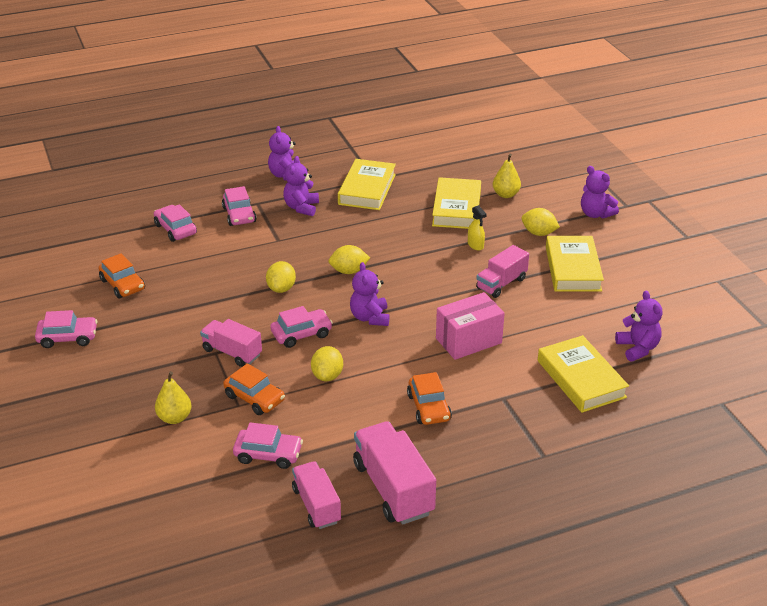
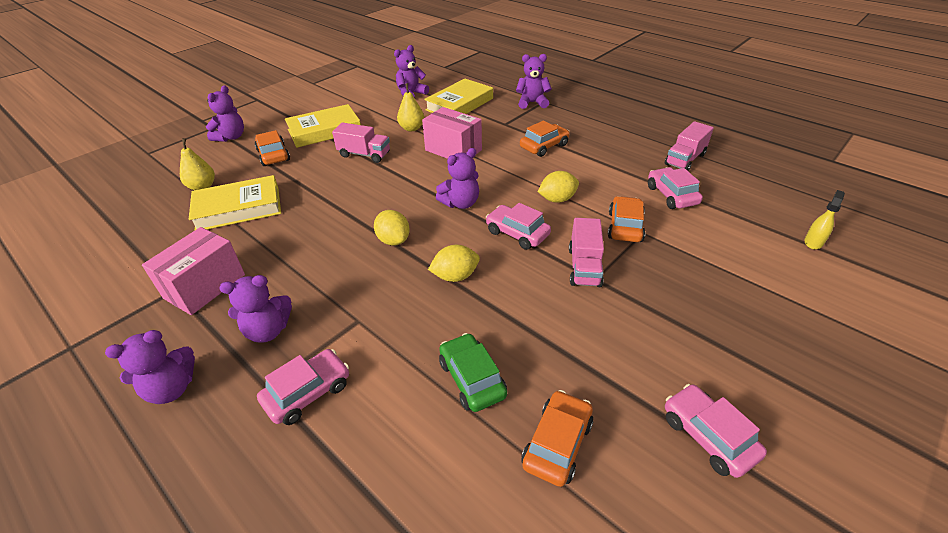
camera: 115 degrees left, 5 degrees up
(174, 418) = (702, 263): yellow pear -> yellow pear (412, 128)
(175, 229) = (380, 459): pink car -> none
(190, 270) = (472, 379): none -> green car
(367, 189) = (205, 286): yellow book -> pink box
(393, 488) = (633, 138): pink truck -> none
(475, 245) = (308, 180): yellow spray bottle -> yellow spray bottle (813, 242)
(538, 233) = (273, 155): yellow lemon -> orange car
(546, 443) = (532, 103): none -> purple teddy bear

